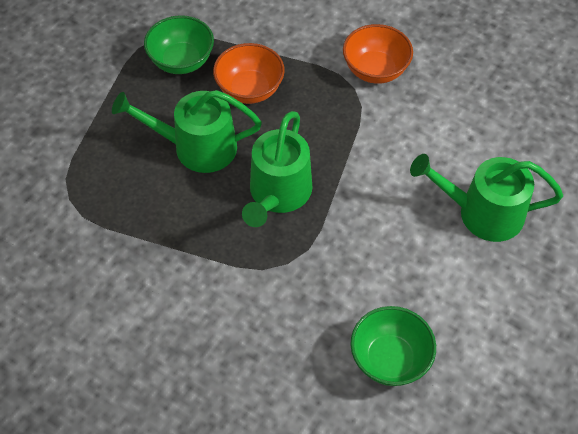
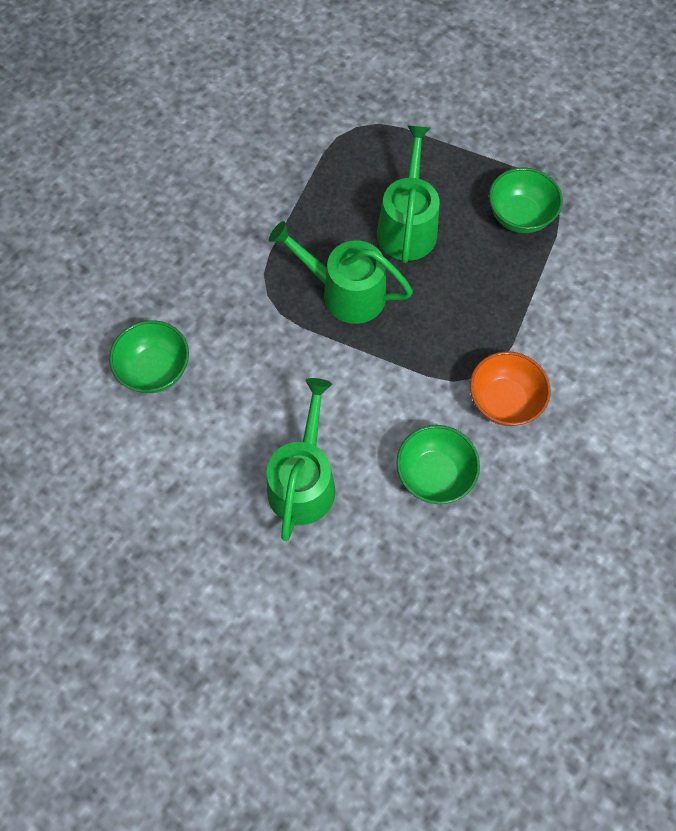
camera: 95 degrees right, 10 degrees up
(249, 89) = (479, 276): orange bowl -> none
(454, 116) = (434, 474): none -> green bowl

